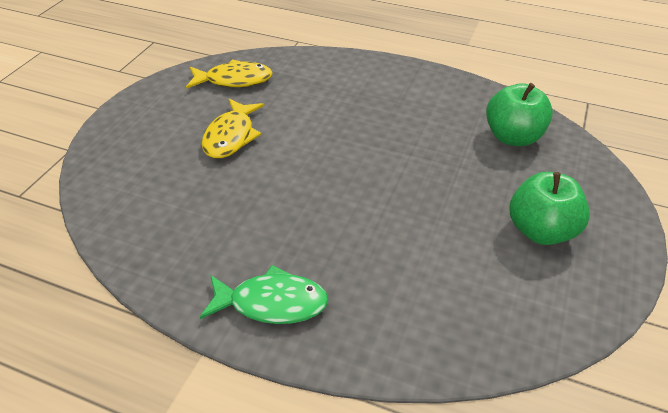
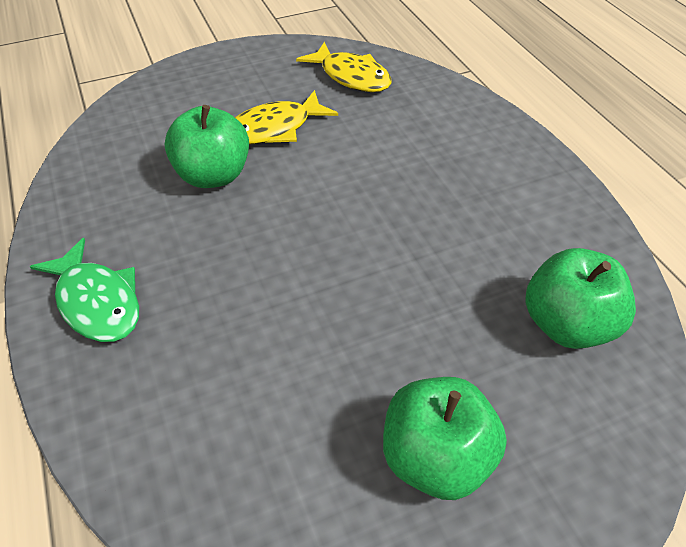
camera: 45 degrees right, 5 degrees up
(233, 186) = (213, 175): none -> green apple

